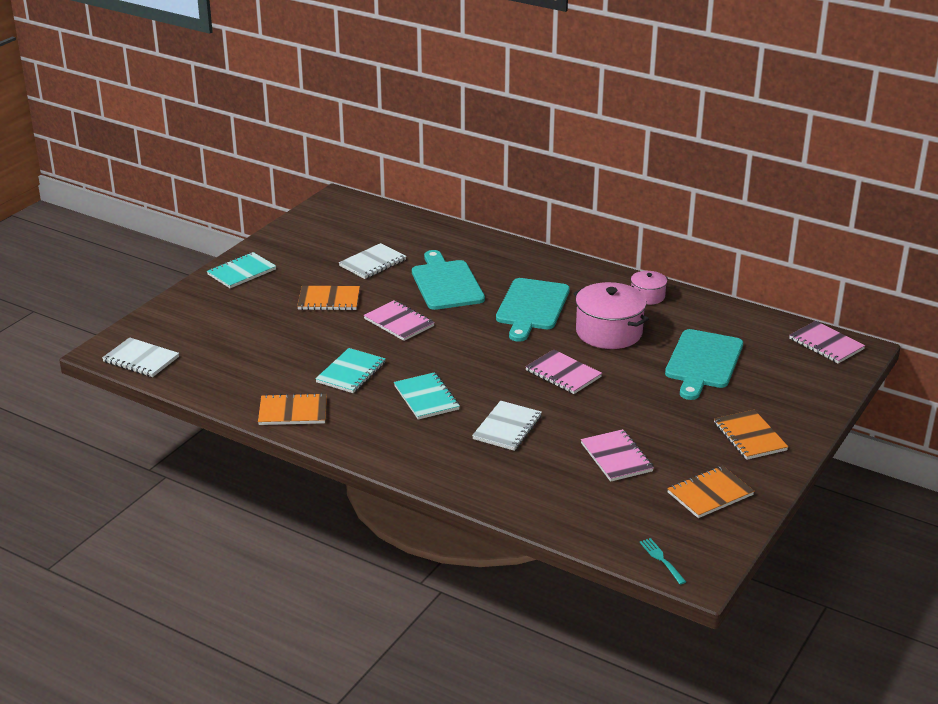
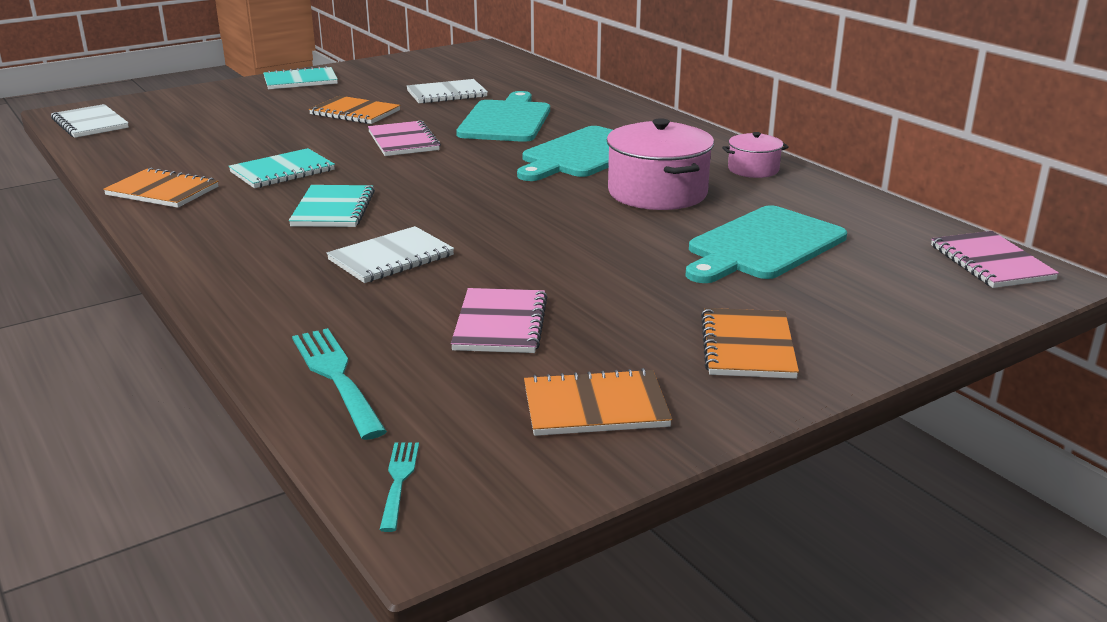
camera: 25 degrees right, 5 degrees down
(563, 374) = (542, 220): pink notebook -> none
(571, 515) = (337, 378): none -> turquoise fork

